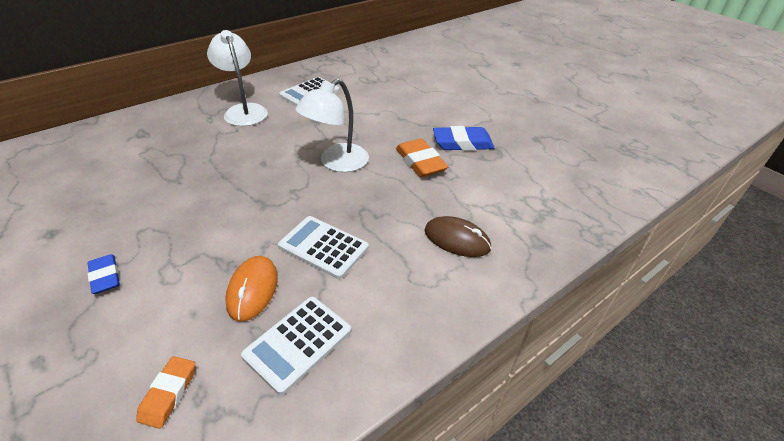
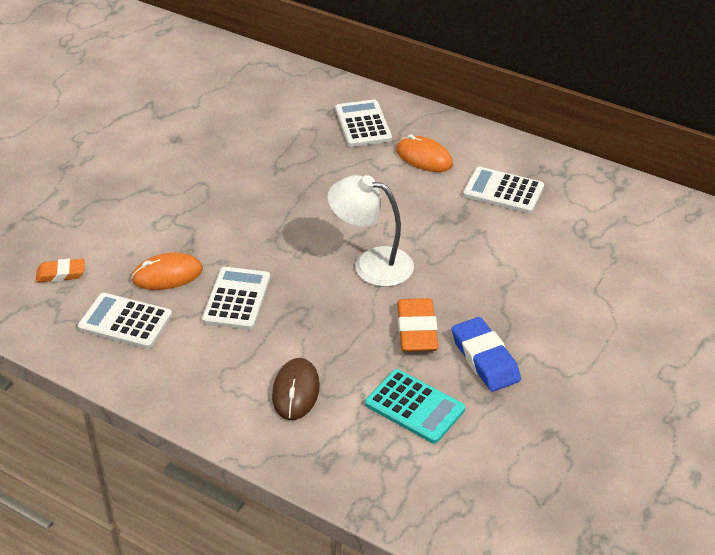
camera: 70 degrees right, 0 degrees up
(105, 277) = (145, 191): blue eraser -> none
(174, 124) = (363, 124): none -> white calculator
(243, 111) = (424, 157): white lamp -> orange mouse
(420, 162) = (416, 330): orange eraser -> orange eraser turned 45 degrees counterclockwise
(496, 184) = (414, 407): none -> turquoise calculator

